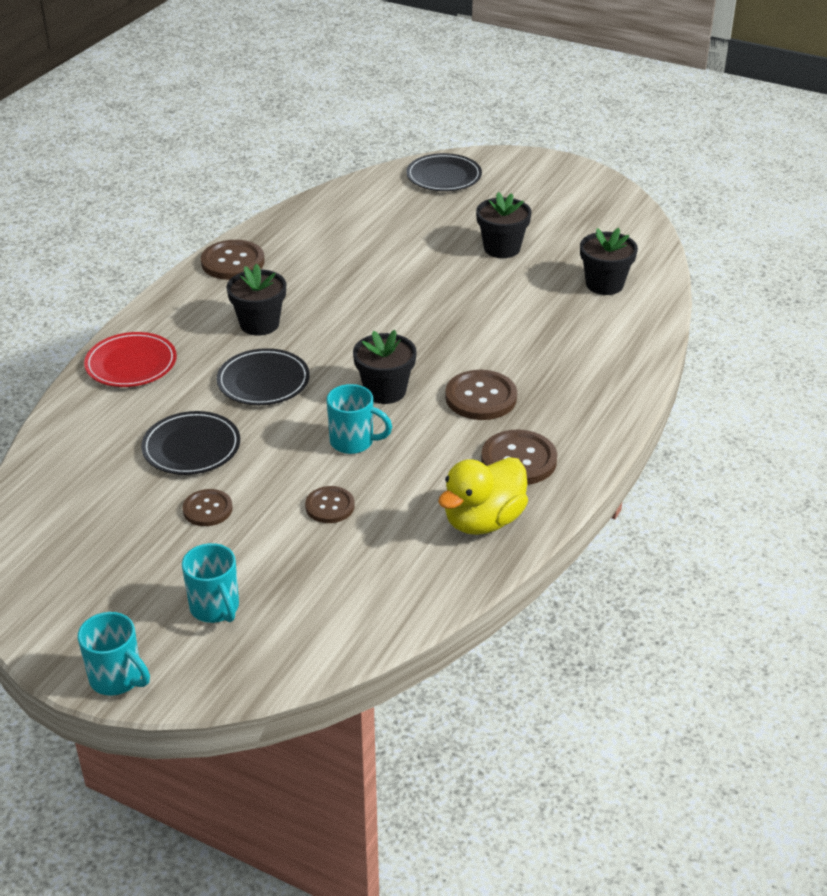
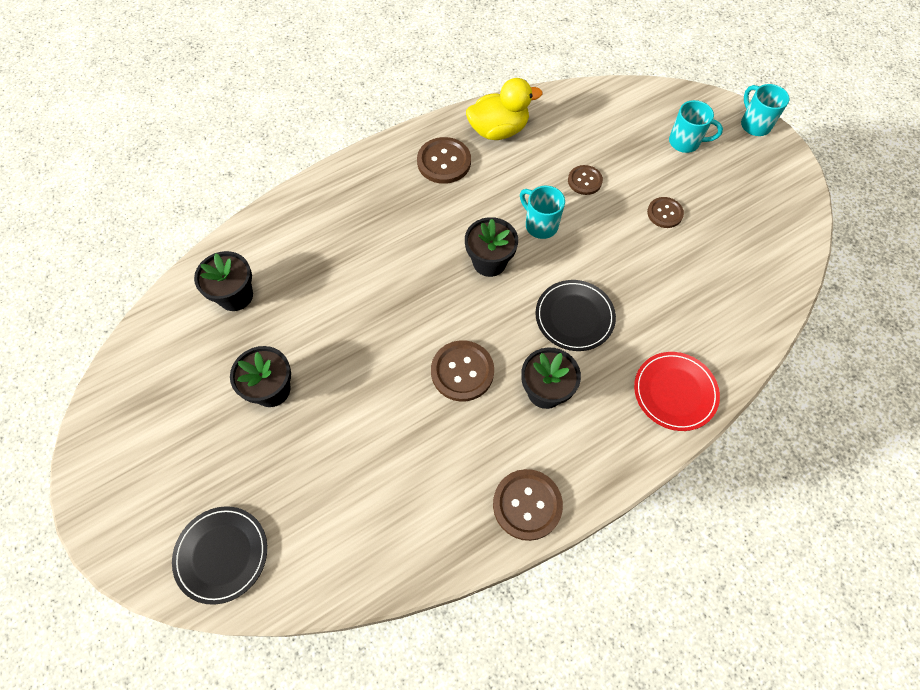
camera: 150 degrees left, 25 degrees up
(191, 447) = (656, 273): black plate -> none
(215, 608) = (685, 142): turquoise mug -> turquoise mug turned 105 degrees clockwise
(481, 397) = (427, 223): brown button -> brown button (462, 371)

